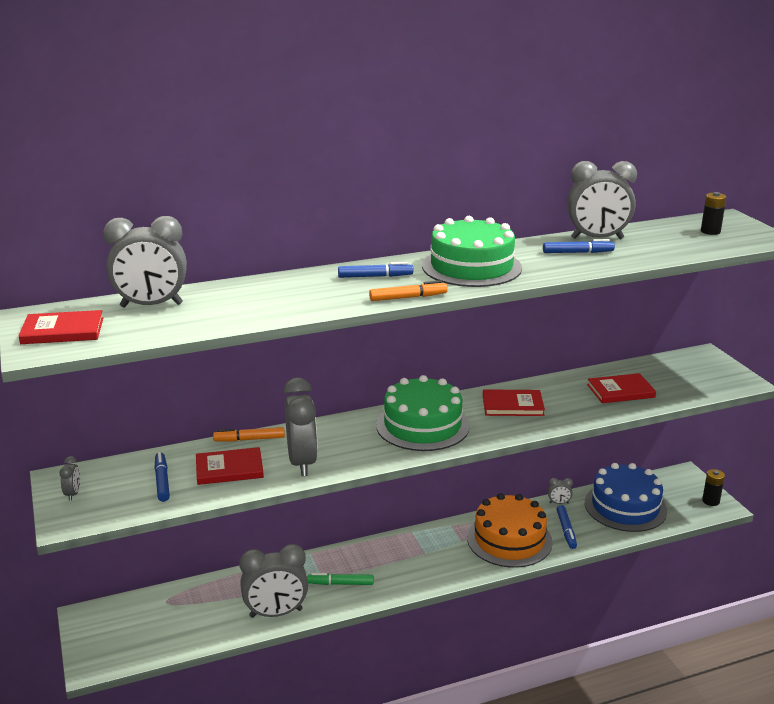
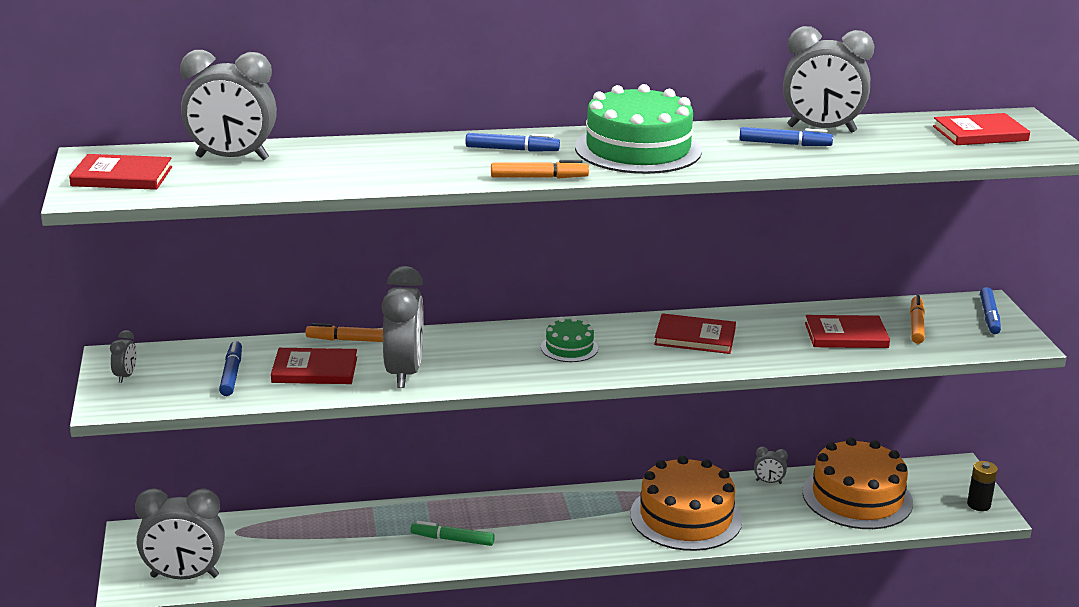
camera: 10 degrees right, 0 degrees up
(276, 613) = (363, 562): grey clock -> grey clock (184, 576)
(422, 425) = (569, 348): green cake -> green cake, size x0.48
(566, 530) = (765, 516): blue marker -> blue marker (989, 316)
(625, 506) = (857, 497): blue cake -> orange cake
(666, 377) = (916, 325): none -> orange marker
(710, 231) = (980, 133): black battery -> red book

